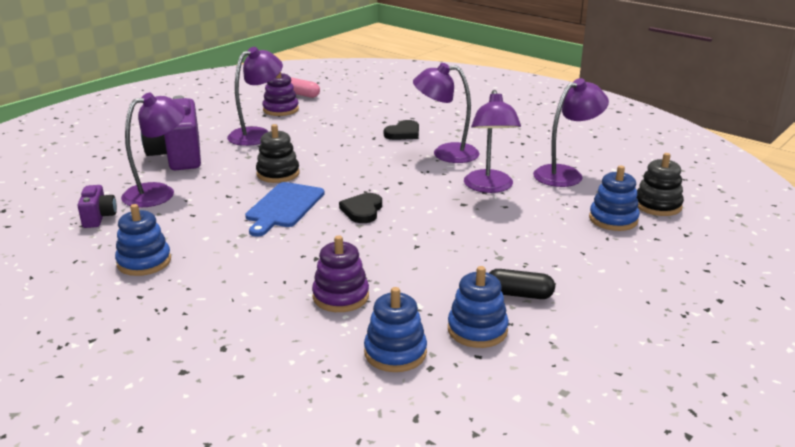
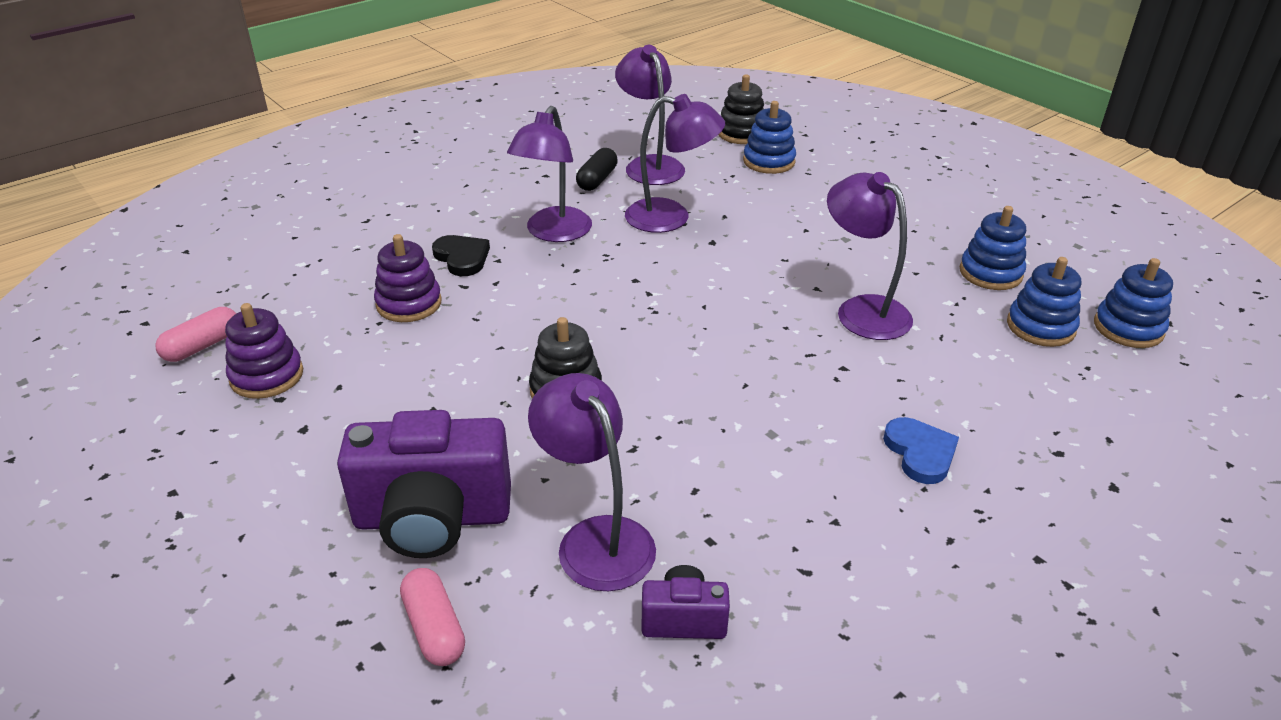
camera: 80 degrees left, 10 degrees up
(110, 165) = (434, 628): none -> pink capsule
(144, 262) = (851, 541): blue stacking toy -> blue stacking toy (1128, 328)
(223, 287) = (920, 453): none -> blue heart
(257, 134) = (378, 409): purple lamp -> purple lamp (862, 310)
(284, 207) = (689, 389): blue cutting board -> none
(341, 296) = (936, 354): purple stacking toy -> purple stacking toy (409, 303)
(362, 210) = (715, 319): black heart -> none
(519, 294) = (922, 240): black capsule -> black capsule (597, 180)

